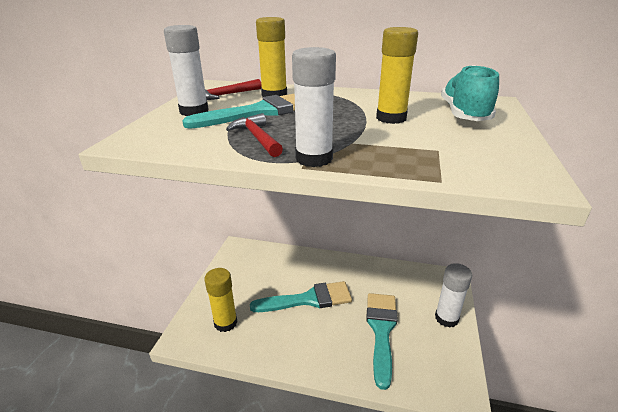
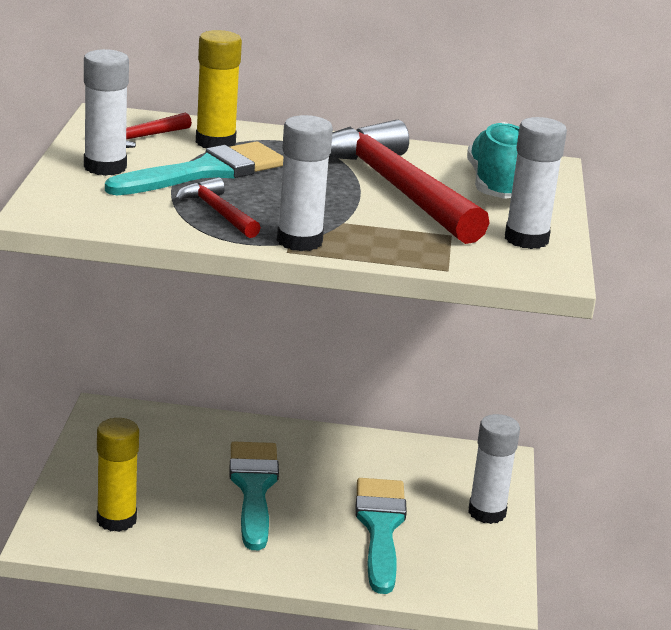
camera: 10 degrees left, 5 degrees down
(308, 299) = (253, 489): turquoise brush -> turquoise brush turned 75 degrees counterclockwise
(391, 118) = (395, 188): yellow glue stick -> red hammer
(501, 152) = (526, 239): none -> white glue stick

